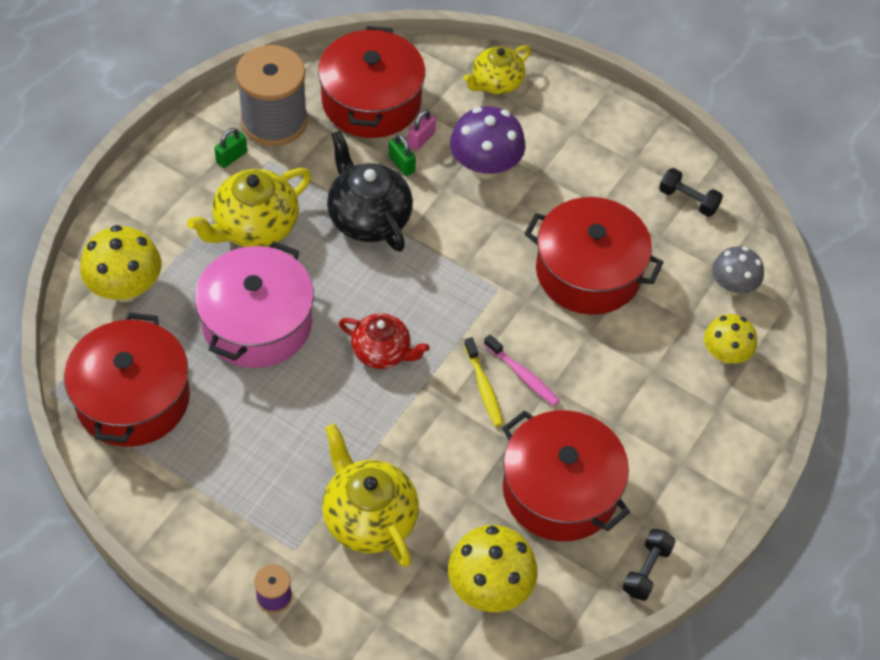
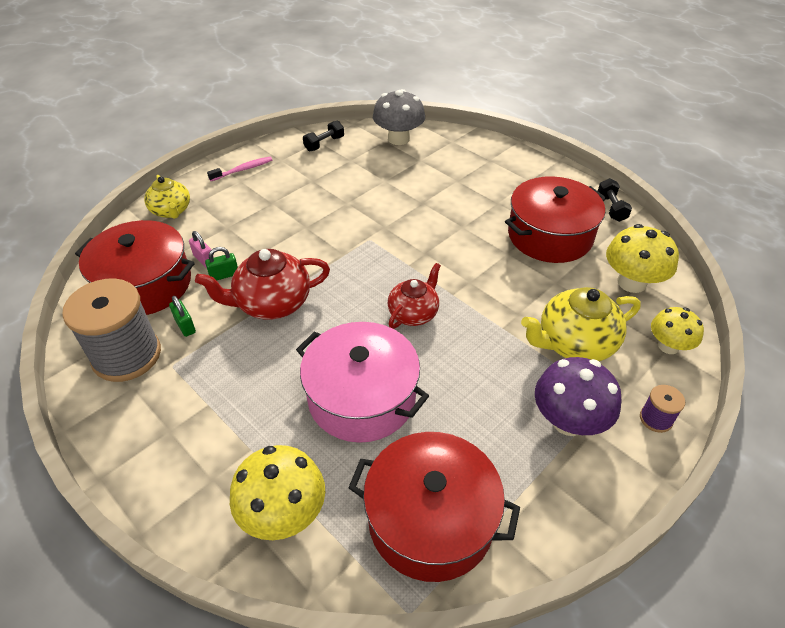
camera: 75 degrees left, 10 degrees down
(231, 157) = (153, 395): green padlock -> green padlock (185, 326)
(254, 226) = (248, 386): yellow teapot -> none
(368, 217) = (272, 303): black teapot -> red teapot
(484, 388) = (458, 260): yellow toothbrush -> none
(485, 166) = (251, 229): purple mushroom -> purple mushroom (568, 421)
(523, 376) = (451, 239): pink toothbrush -> pink toothbrush (243, 169)
(588, 272) = (368, 194): red pot -> none
(646, 570) = (611, 208): black dumbbell -> black dumbbell turned 45 degrees clockwise
(725, 354) = (450, 150): yellow mushroom -> yellow mushroom (668, 346)
(733, 286) = (398, 139): grey mushroom -> grey mushroom, size x1.52

